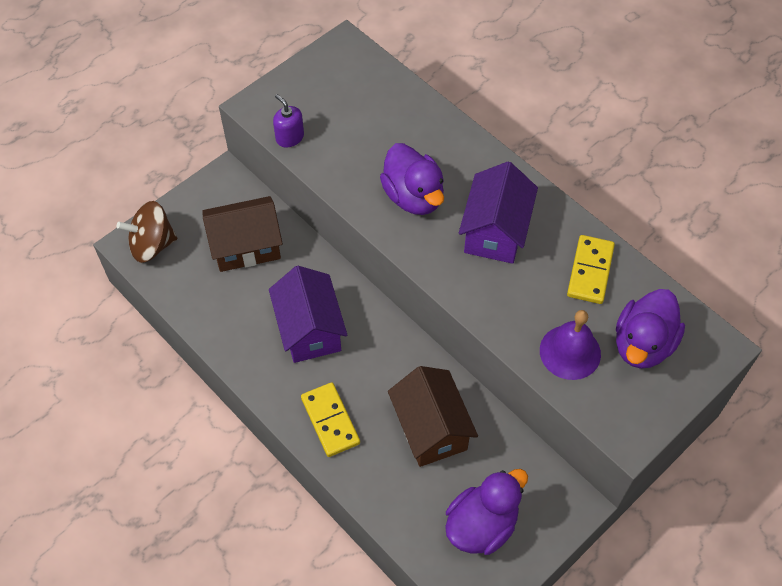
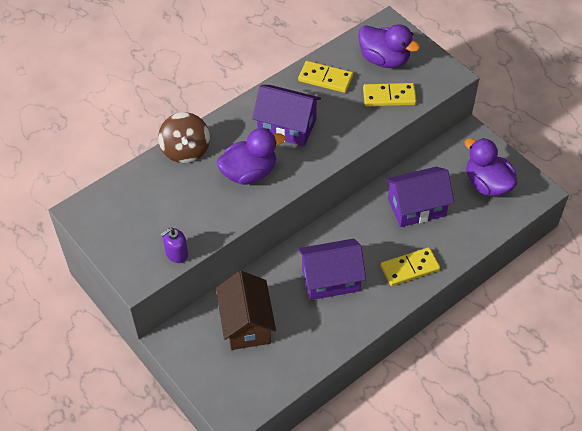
camera: 85 degrees left, 5 degrees down
(152, 245) = (236, 398): brown spinning top -> brown spinning top (186, 150)
(431, 429) = (416, 207): brown house -> purple house
(570, 352) = (389, 96): purple bell -> yellow domino

